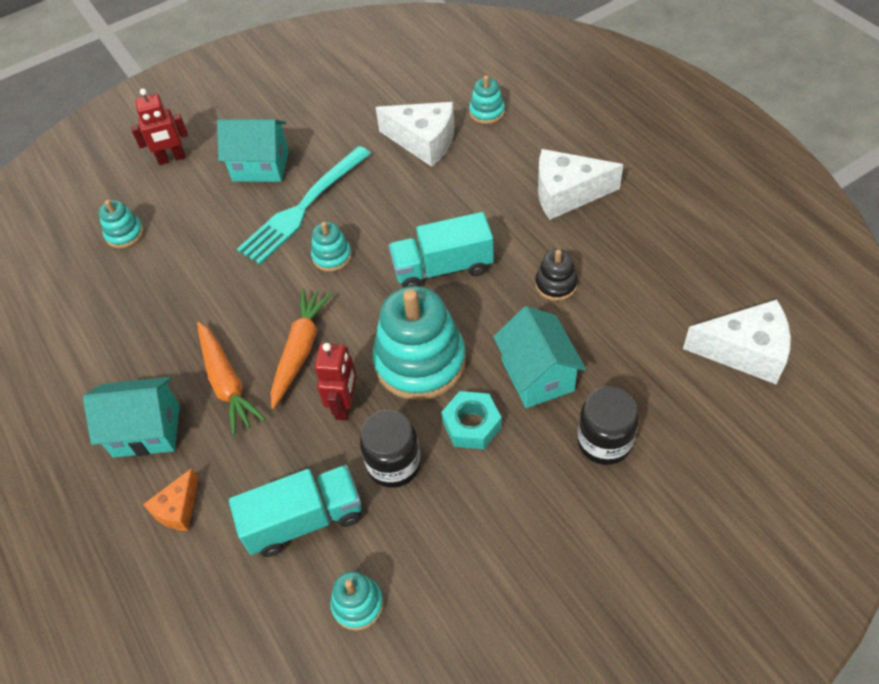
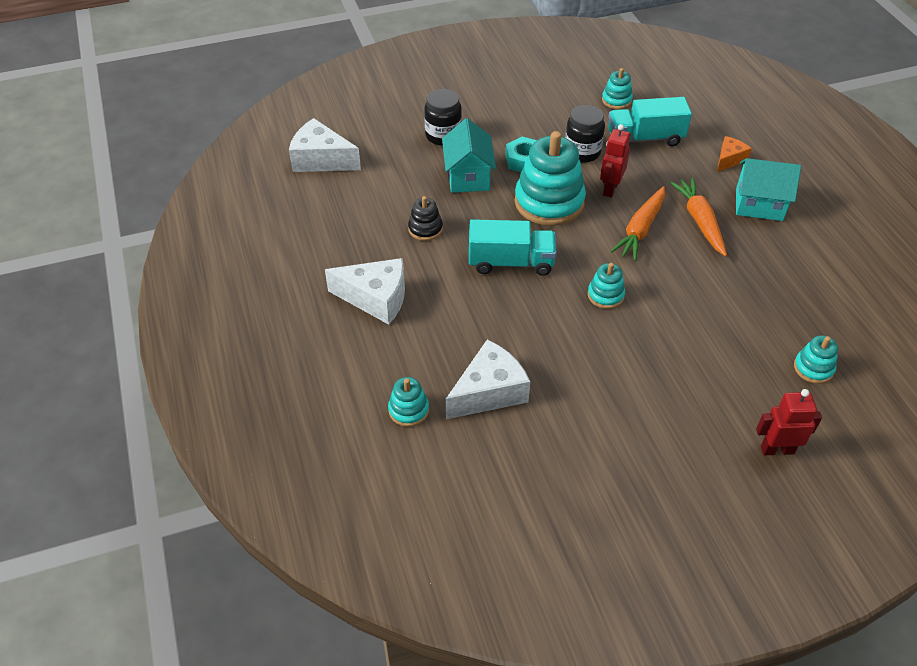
camera: 170 degrees left, 5 degrees down
(260, 166) = (671, 410): turquoise house -> none
(303, 207) = (628, 349): turquoise fork -> none
(424, 141) = (489, 392): white cheese -> white cheese turned 105 degrees clockwise

